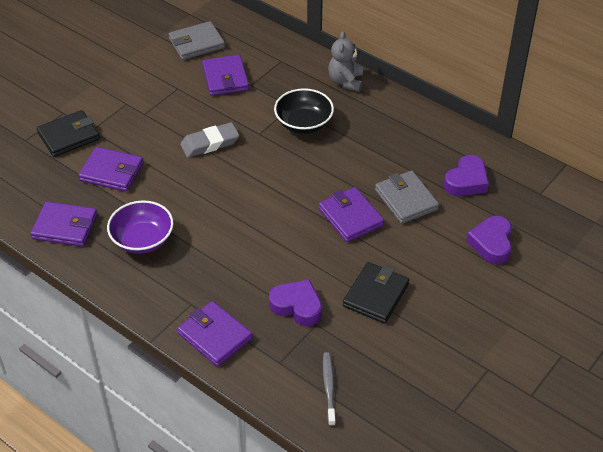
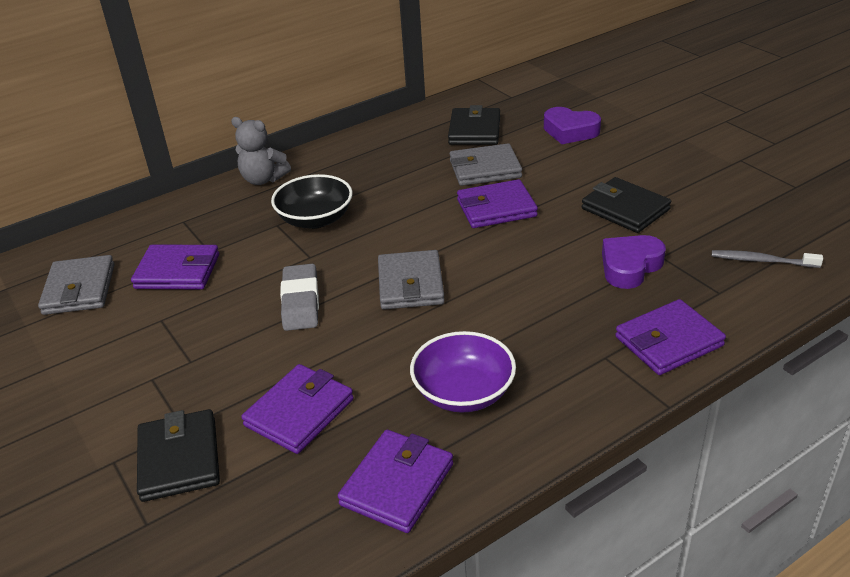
camera: 70 degrees left, 10 degrees down
(242, 191) = (410, 284): none -> grey wallet
(466, 181) = (474, 130): purple heart -> black wallet

